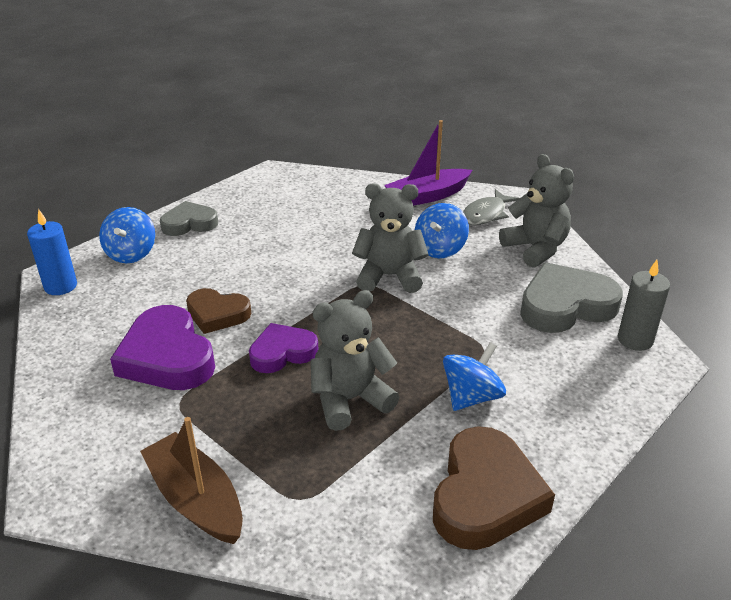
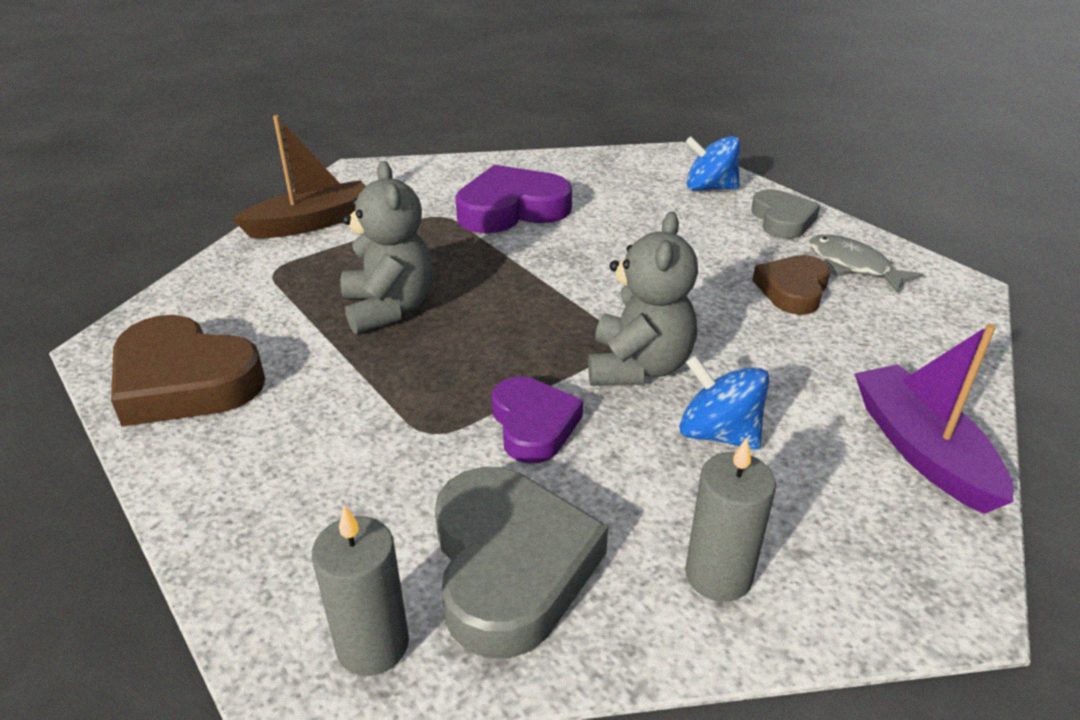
camera: 100 degrees right, 0 degrees up
(60, 286) = (648, 158): blue candle -> none
(217, 314) = (577, 235): brown heart -> brown heart (793, 290)
(282, 352) = (492, 271): purple heart -> purple heart (533, 425)
(471, 397) = (341, 400): blue spinning top -> none
(486, 214) = (860, 526): grey fish -> grey fish (853, 266)
(535, 249) = (718, 575): grey teddy bear -> grey candle

